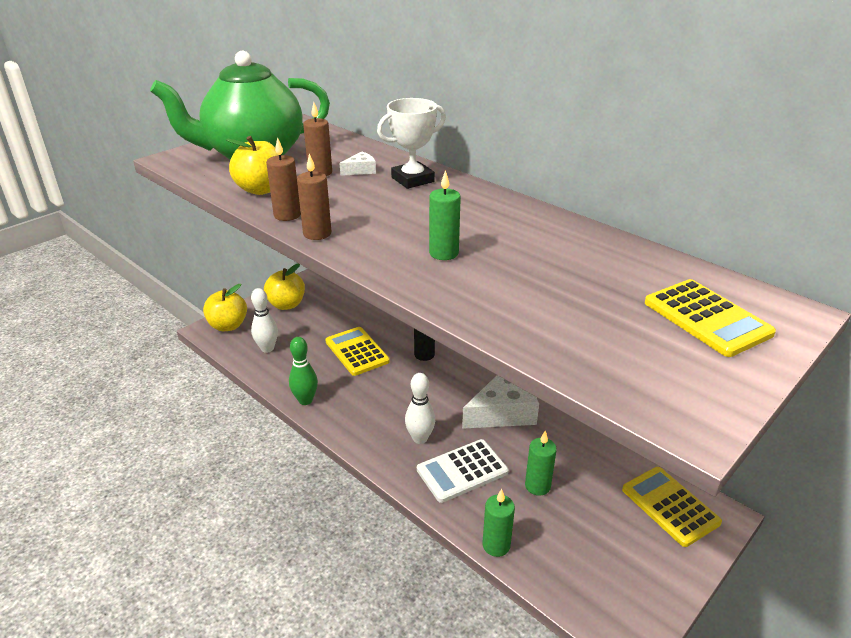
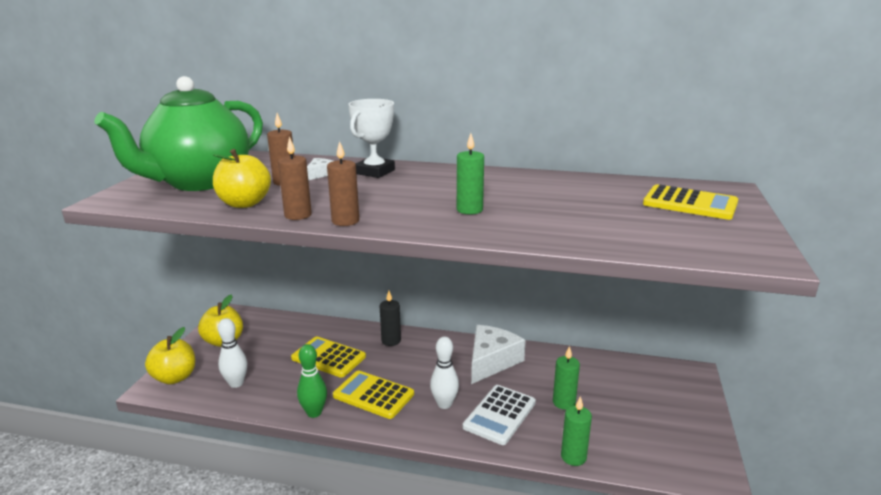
camera: 30 degrees left, 10 degrees down
(670, 506) = (659, 380): yellow calculator -> yellow calculator (373, 395)

